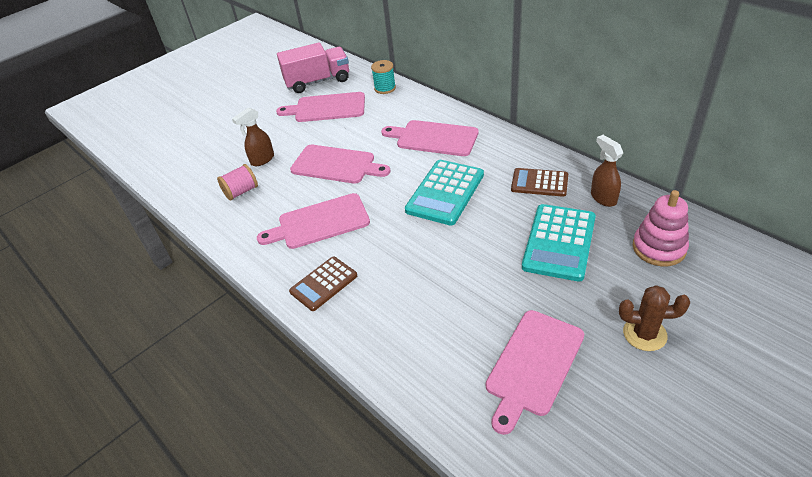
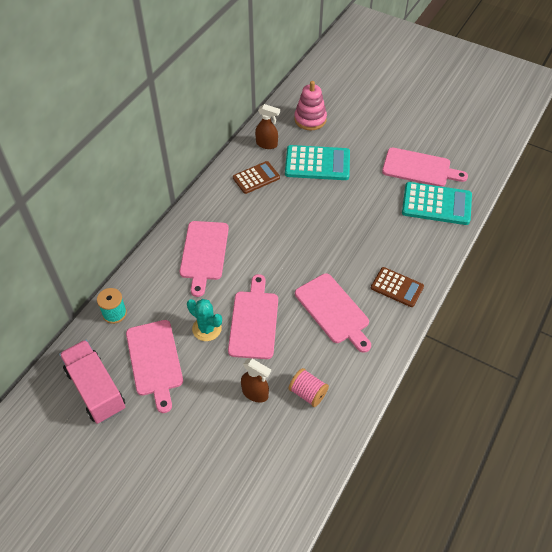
camera: 110 degrees left, 10 degrees up
(343, 136) = (207, 329): none -> turquoise cactus
(445, 192) = (278, 232): turquoise calculator -> turquoise calculator (436, 204)
(539, 183) = (256, 178): brown calculator -> brown calculator turned 120 degrees counterclockwise
(603, 198) = (267, 144): brown spray bottle -> brown spray bottle turned 120 degrees counterclockwise
(644, 334) = (380, 126): brown cactus -> none

